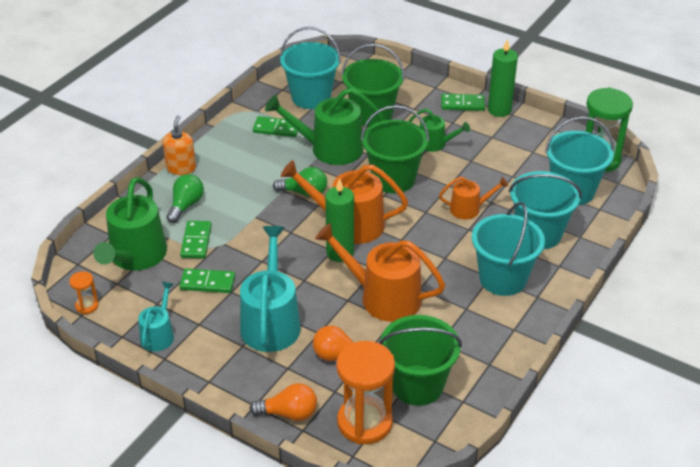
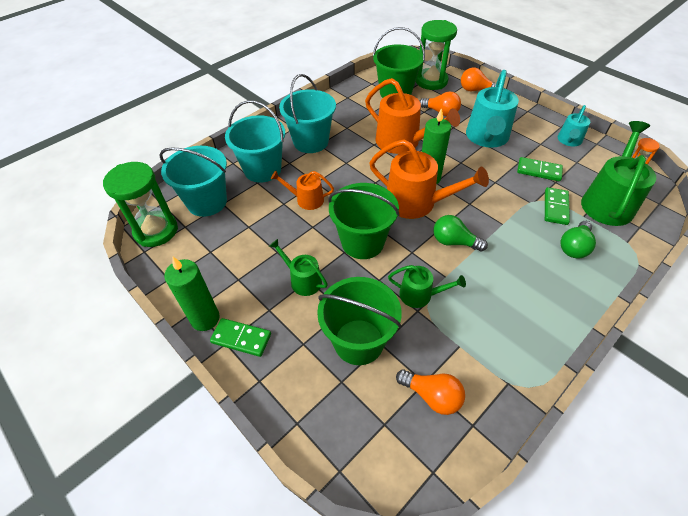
camera: 165 degrees left, 10 degrees up
(181, 168) = (591, 298): orange soap dispenser -> none
(276, 129) = (481, 341): green domino -> none
(311, 97) = (432, 396): turquoise bucket -> orange light bulb
(330, 149) = (420, 295): green watering can -> green watering can, size x0.55
(364, 422) = (431, 81): orange hourglass -> green hourglass

